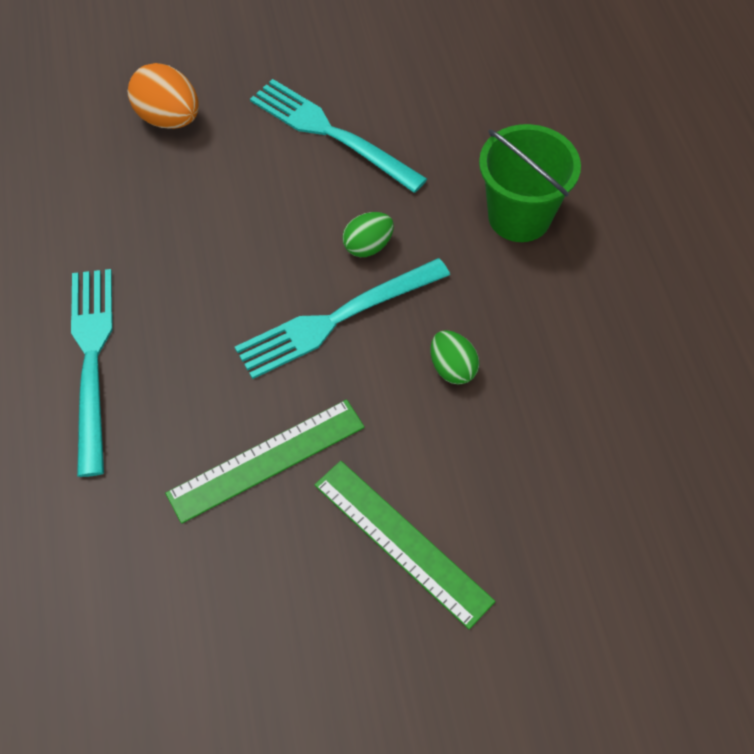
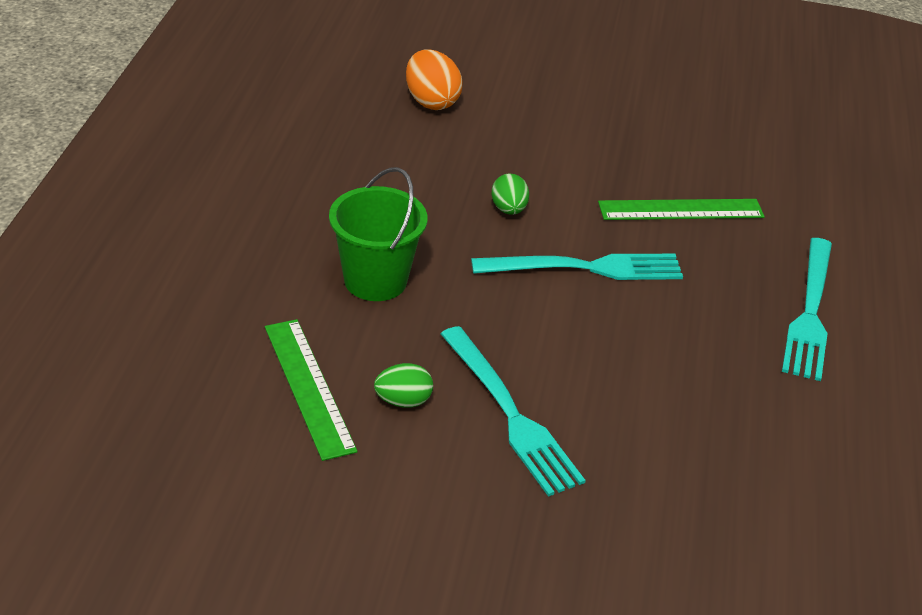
camera: 160 degrees left, 20 degrees down
(169, 118) = (686, 497): orange egg -> orange egg (431, 102)
(368, 246) = (529, 307): green egg -> green egg (403, 401)
(402, 542) = (602, 145): green ruler -> green ruler (308, 387)

